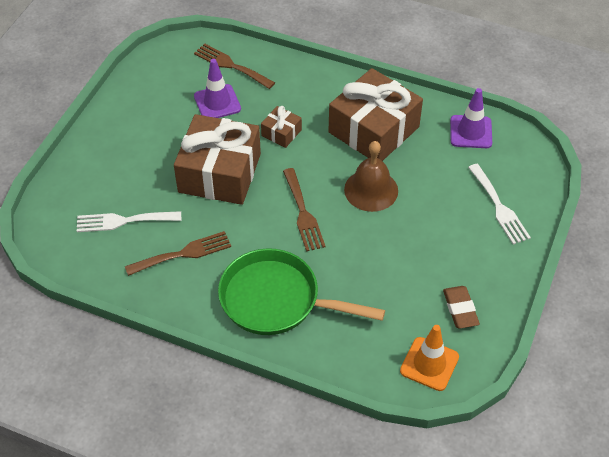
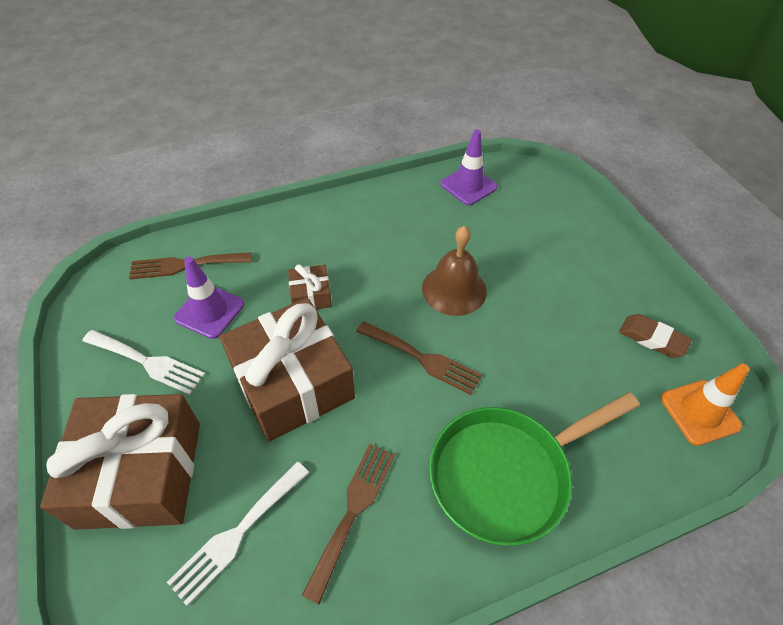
camera: 45 degrees left, 0 degrees up
(373, 129) = (391, 235): brown gift -> brown gift (140, 473)
(499, 207) = (564, 229): white fork -> white fork (148, 362)

